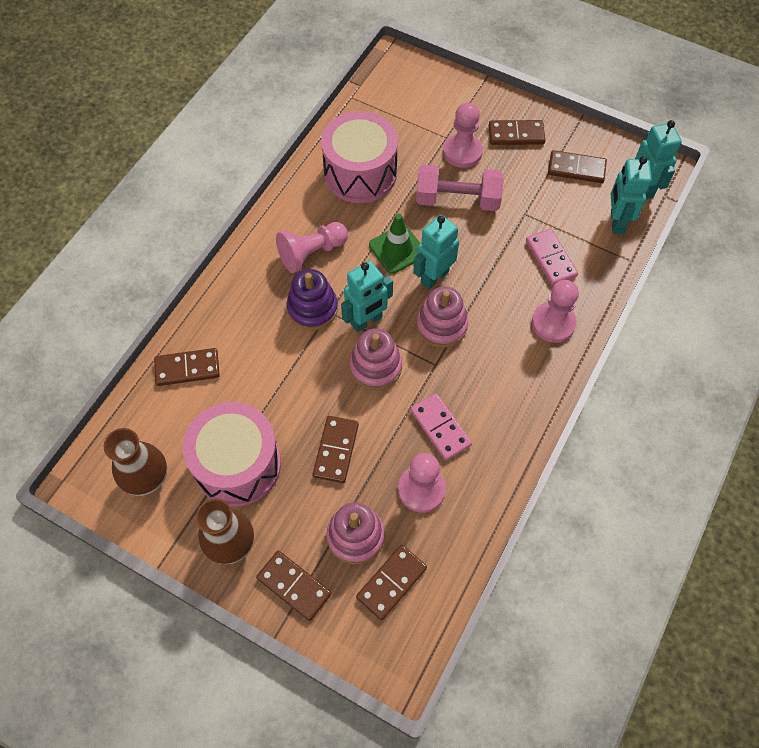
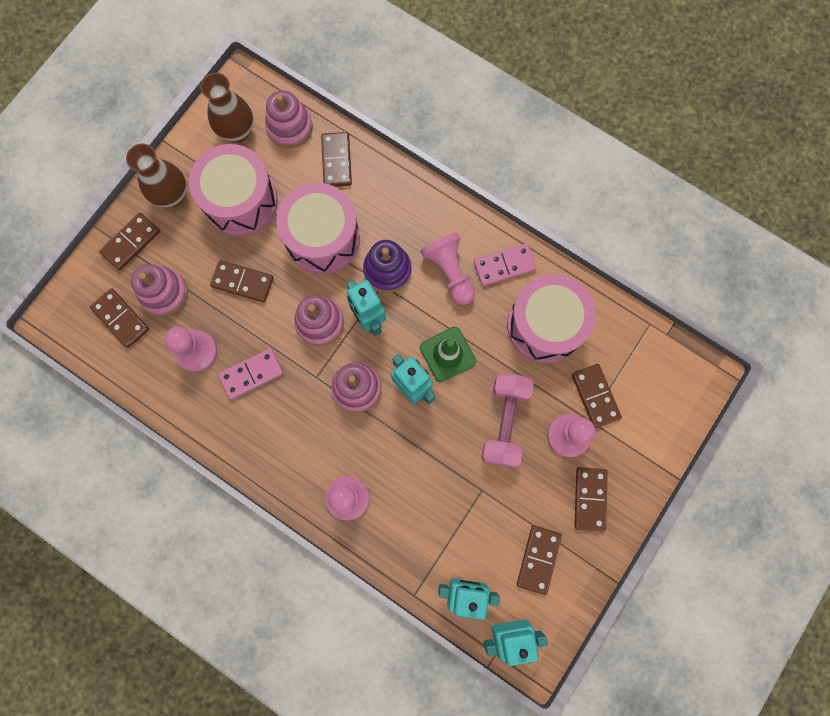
camera: 95 degrees right, 15 degrees up
(144, 422) = (290, 127): none -> pink stacking toy
(280, 373) = (323, 238): none -> pink drum
(423, 133) = (595, 396): none -> brown domino
(551, 258) = (423, 509): pink domino -> pink domino (504, 266)

